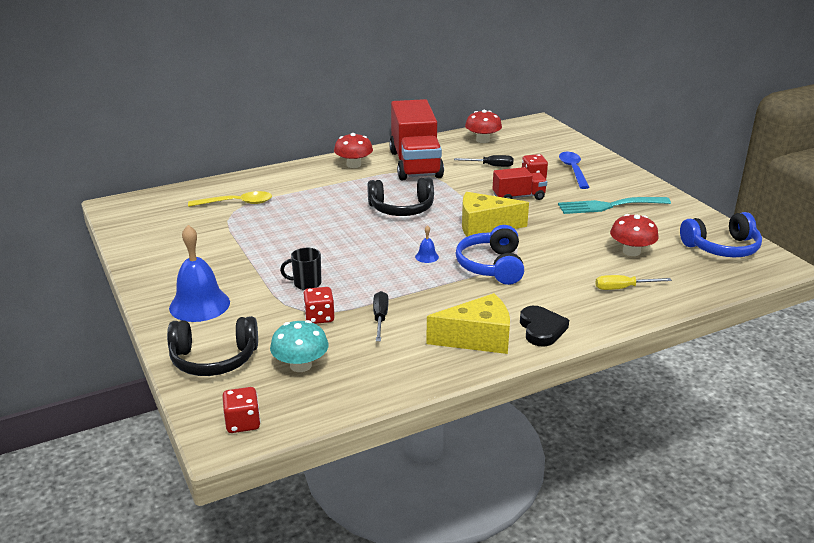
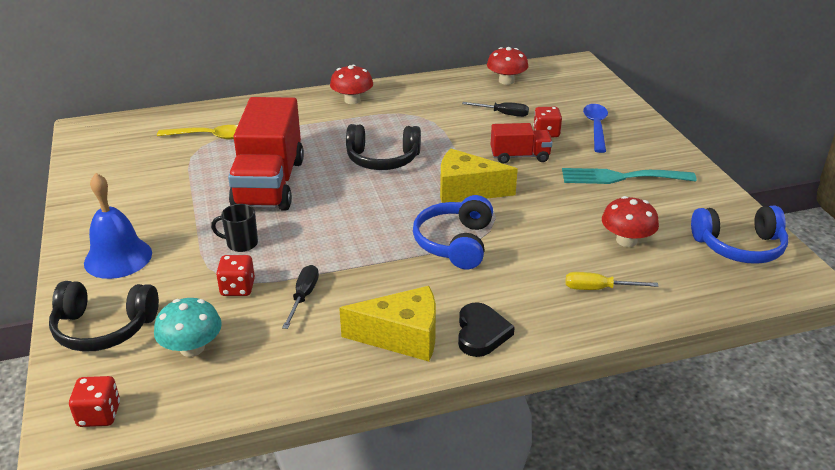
camera: 10 degrees right, 5 degrees up
(415, 164) = (419, 105): red truck -> red truck (269, 183)
(427, 256) = (386, 223): blue bell -> none

